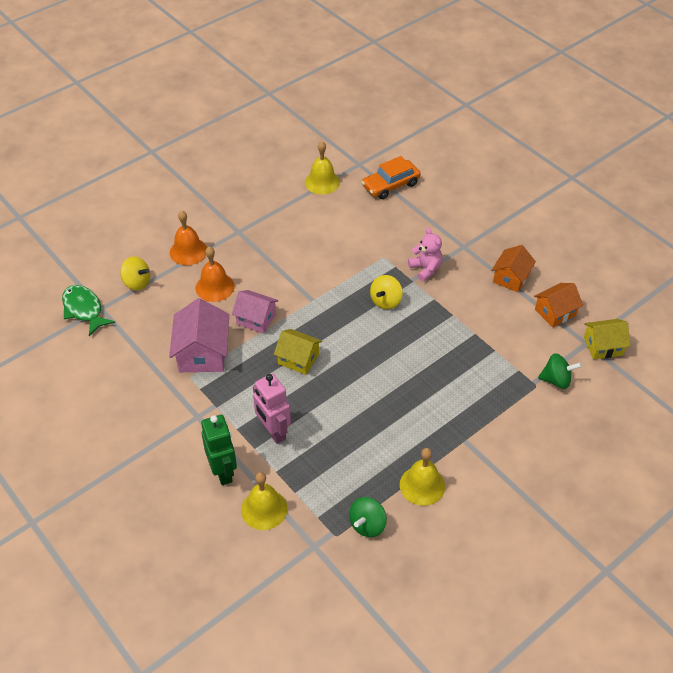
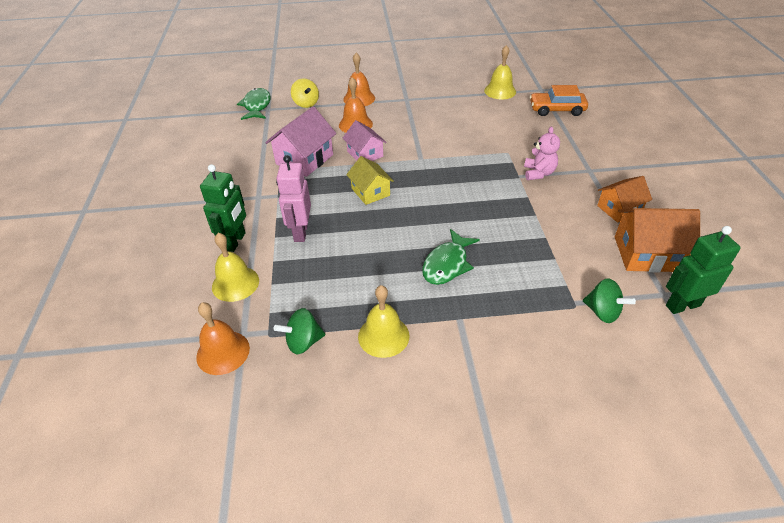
camera: 35 degrees right, 5 degrees down
(313, 569) = (223, 352): none -> orange bell
(385, 301) = (481, 182): yellow spinning top -> none
(420, 398) = (447, 264): none -> green fish
(555, 312) = (646, 254): orange house -> orange house, size x1.53
(603, 346) = (682, 305): yellow house -> green robot

